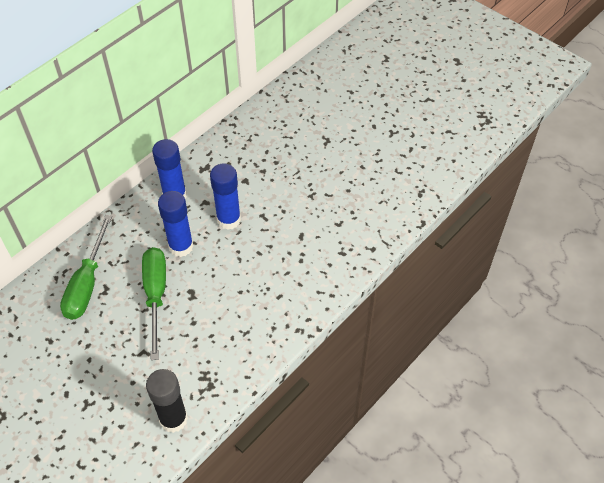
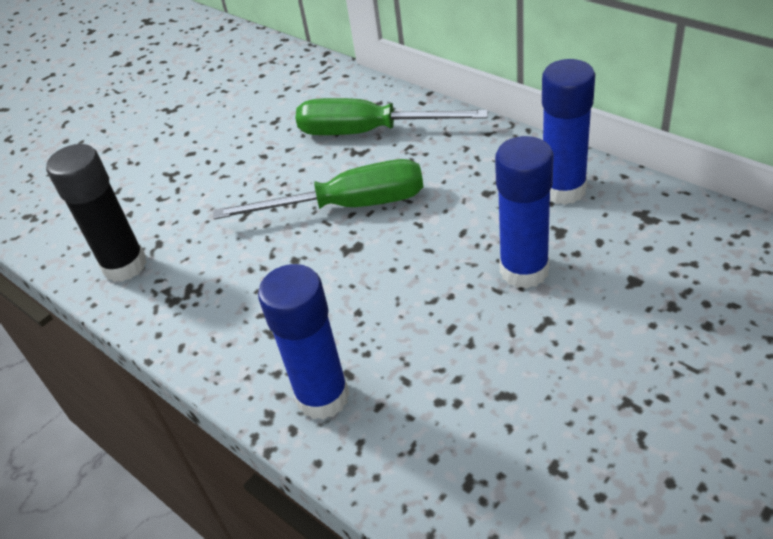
camera: 95 degrees right, 10 degrees down
(181, 246) = (450, 217): blue glue stick -> blue glue stick (323, 397)

